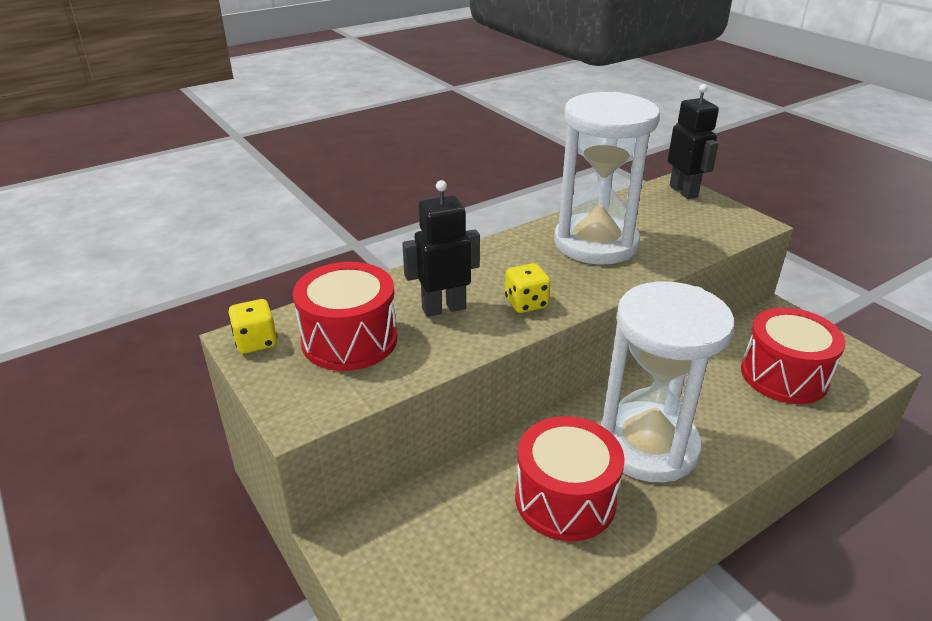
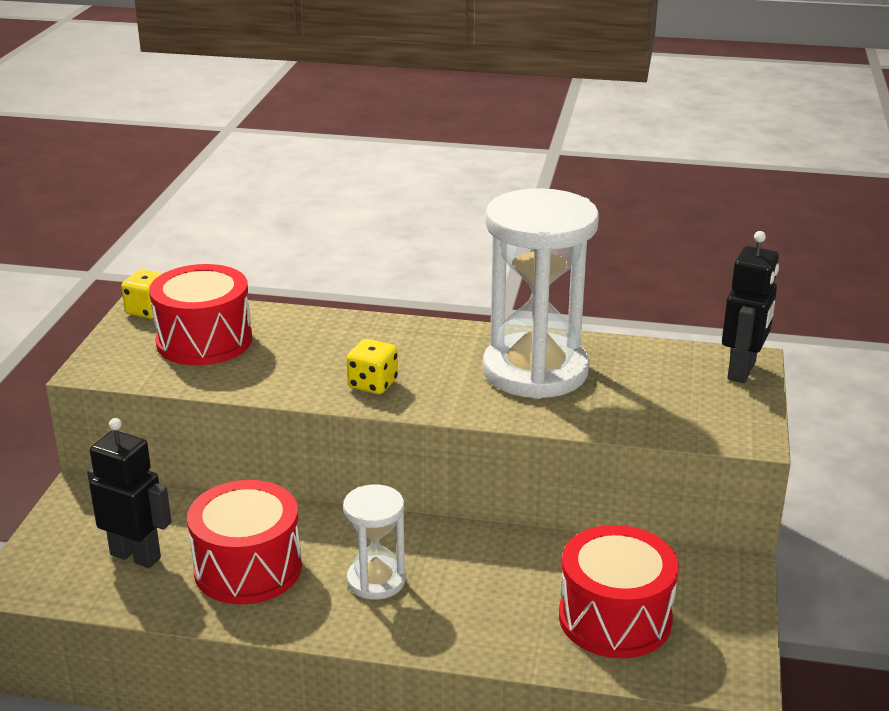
camera: 45 degrees right, 5 degrees down
(443, 308) = (305, 354): black robot -> black robot (136, 556)
(648, 445) = (376, 580): white hourglass -> white hourglass, size x0.51

